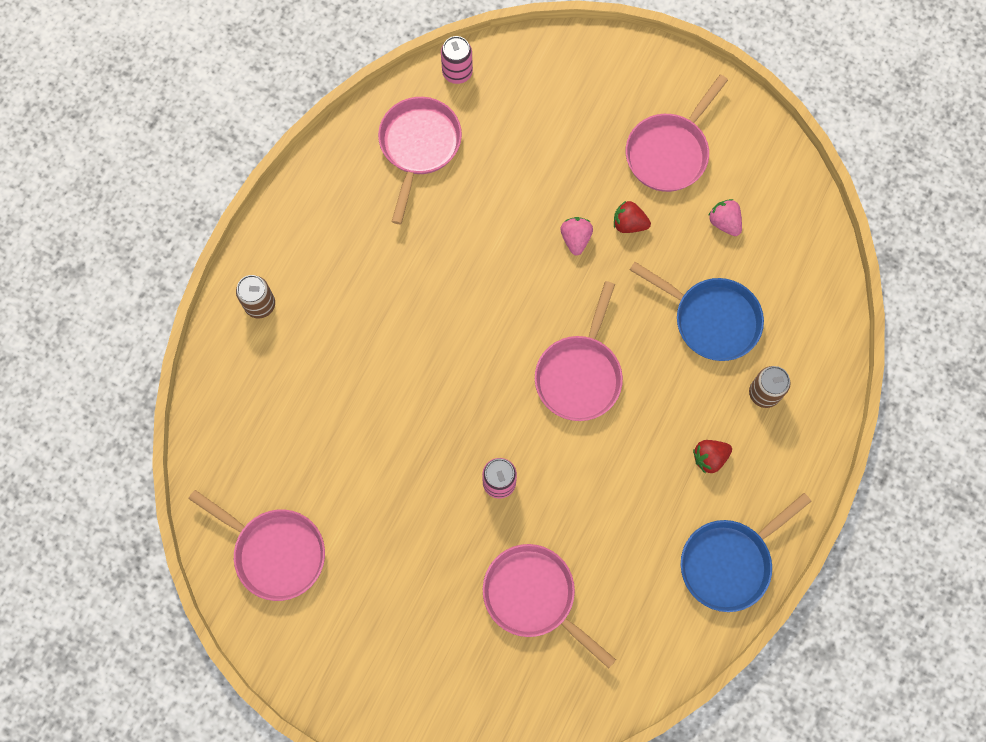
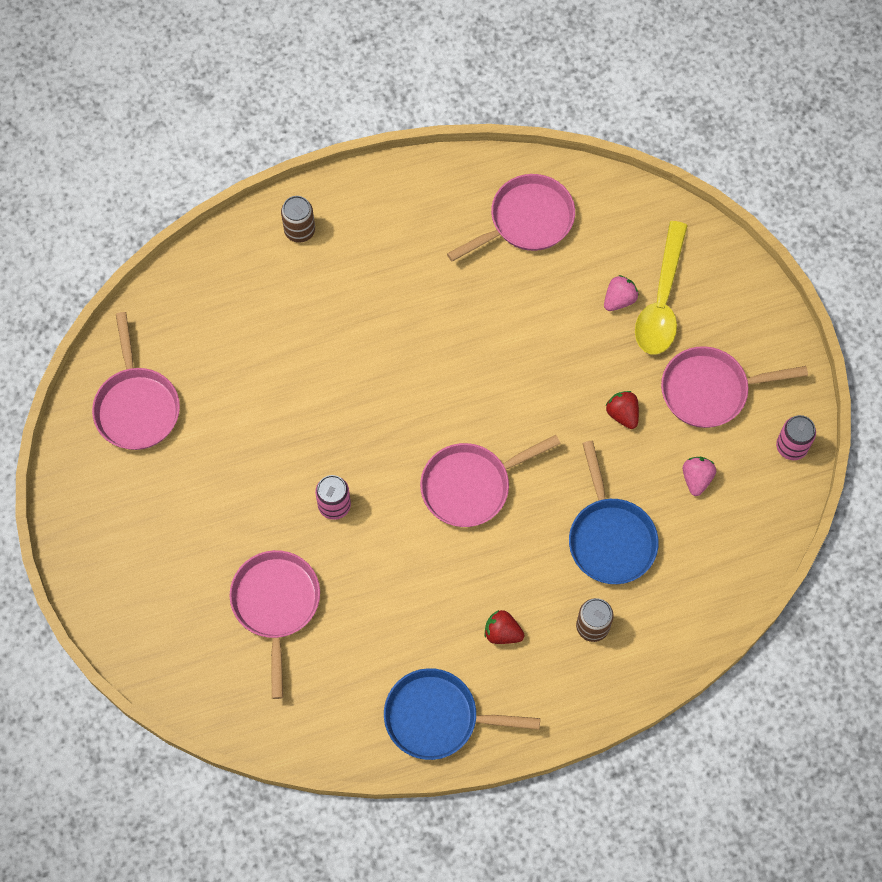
camera: 45 degrees right, 5 degrees down
(457, 72) = (611, 192): pink can -> pink can (791, 447)
(571, 118) = (661, 300): none -> yellow spoon
(575, 239) = (571, 389): pink strawberry -> pink strawberry (619, 300)

